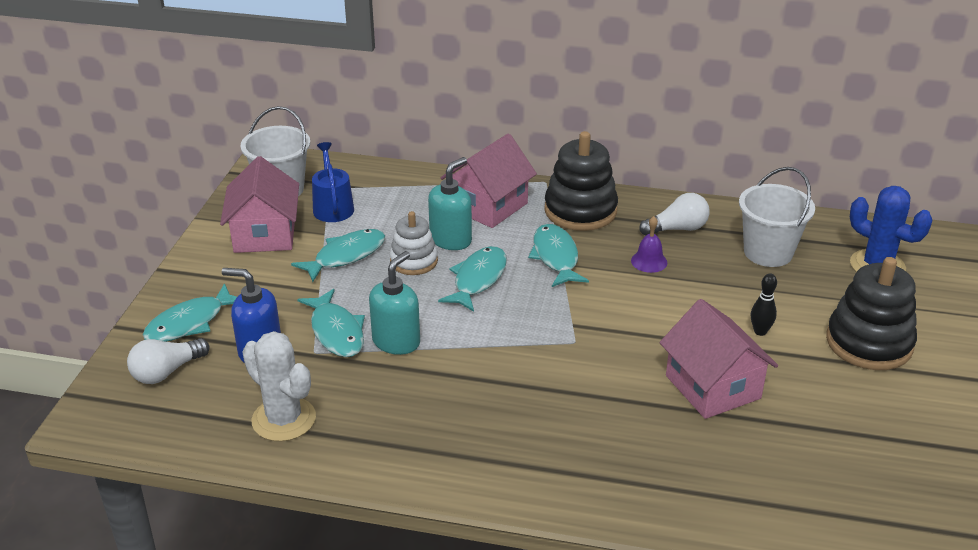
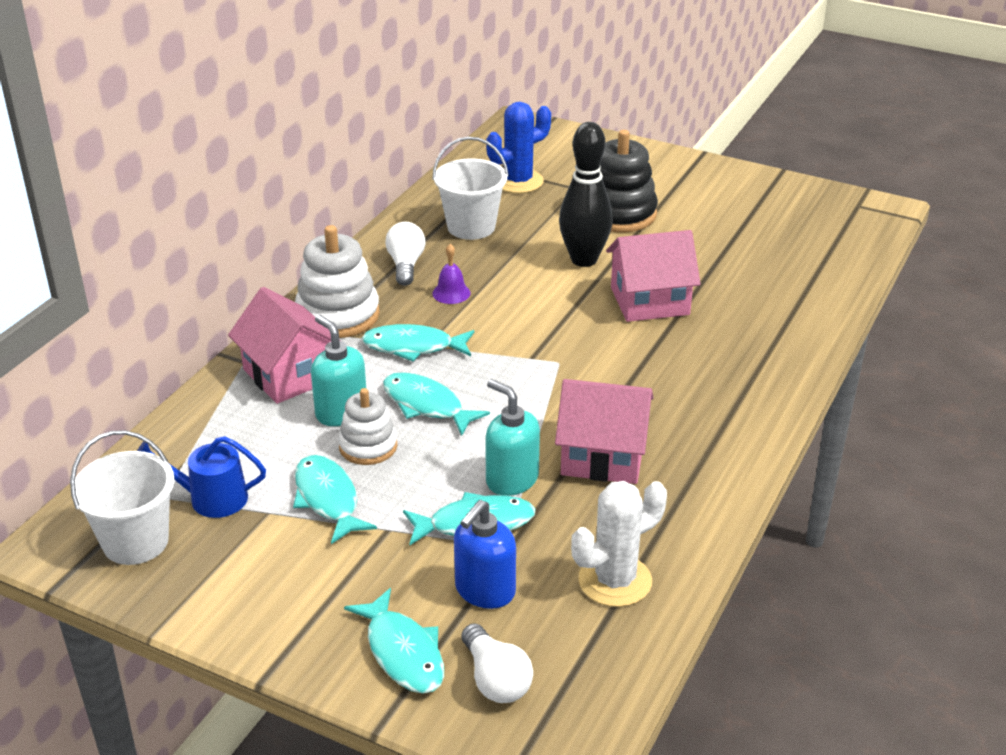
camera: 75 degrees left, 0 degrees up
(265, 234) = (238, 567): pink house -> pink house (603, 456)
(580, 210) = (338, 315): black stacking toy -> white stacking toy
(760, 331) = (584, 260): black bowling pin -> black bowling pin, size x2.24

